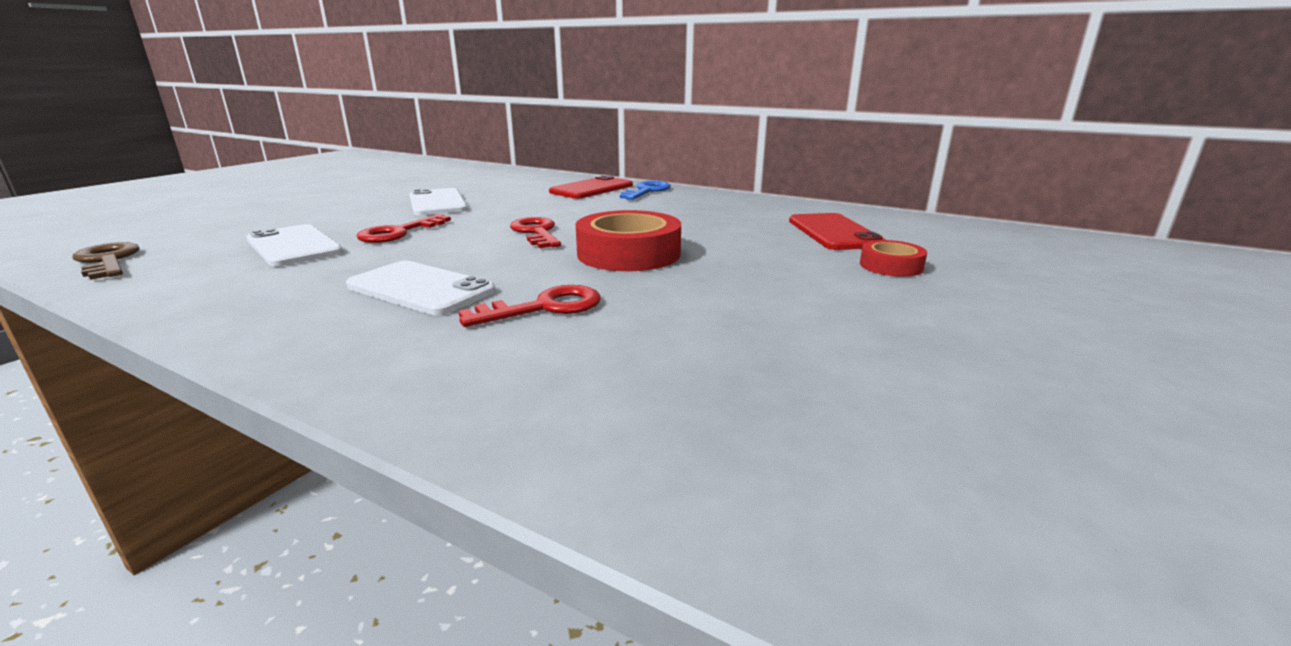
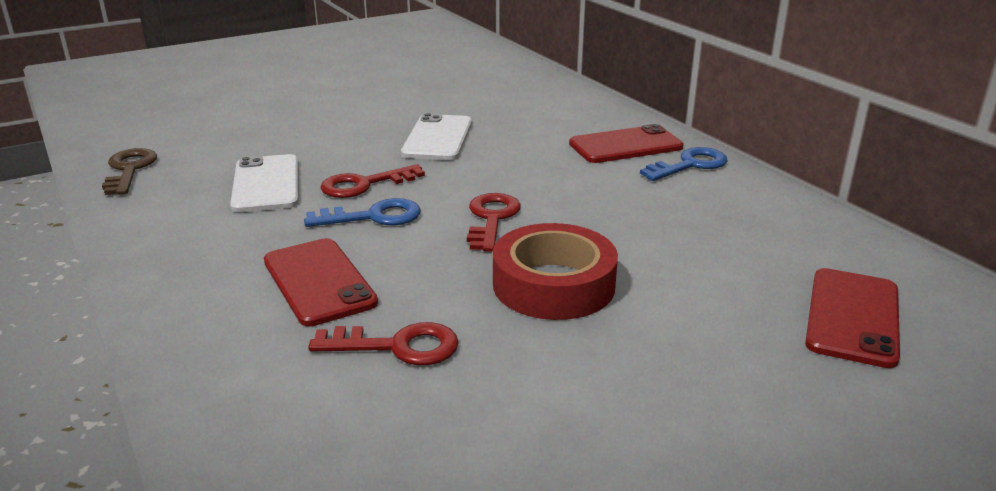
camera: 30 degrees right, 5 degrees up
(421, 288) = (319, 281): white phone -> red phone
(429, 247) = (373, 217): none -> blue key
(891, 266) = (854, 407): red tape -> none

